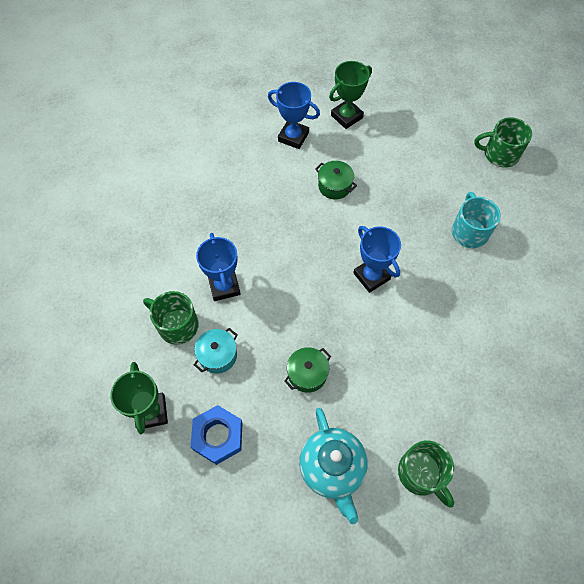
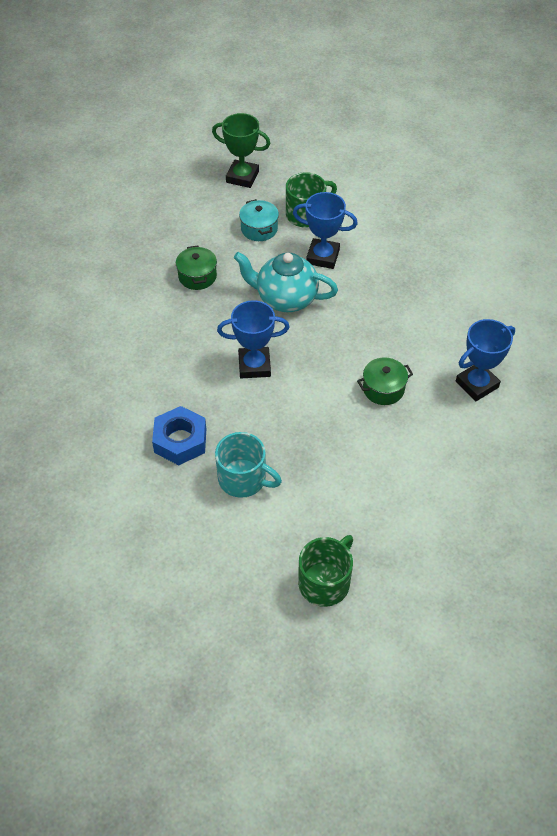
camera: 120 degrees right, 10 degrees down
(218, 436) = (192, 205): blue nut -> blue nut (180, 441)
(332, 468) = (111, 258): turquoise teapot -> turquoise teapot (285, 299)
(346, 116) = (480, 450): green trophy -> none
(421, 473) = (59, 308): green mug -> none

